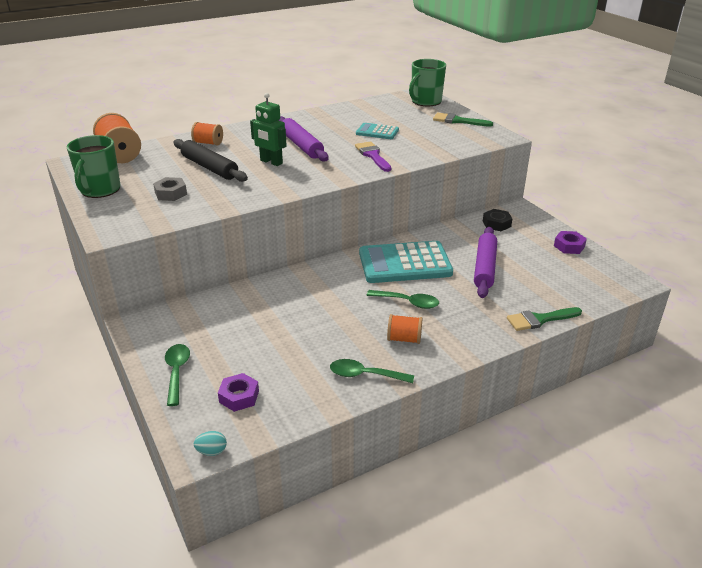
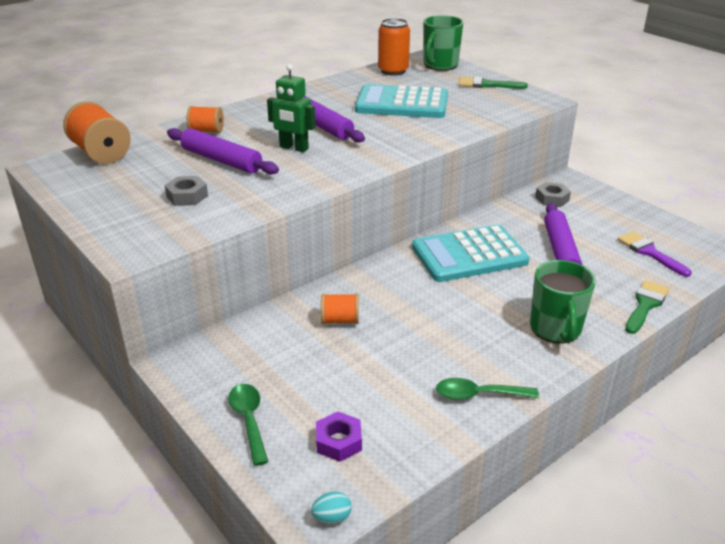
camera: 10 degrees left, 0 degrees up
(100, 190) = (93, 200): green mug -> green mug (555, 329)
(210, 167) = (221, 160): black rolling pin -> purple rolling pin
(373, 155) = (410, 131): purple brush -> purple brush (649, 252)
(377, 132) = (402, 103): turquoise calculator -> turquoise calculator, size x1.95
(383, 104) = (393, 71): none -> orange can
(404, 339) = (505, 345): orange spool -> orange spool (340, 320)
(408, 302) = (492, 301): green spoon -> none
(496, 224) = (552, 199): black nut -> grey nut
(539, 319) = (645, 305): green brush -> green brush turned 150 degrees clockwise
(569, 246) = (640, 217): purple nut -> none

